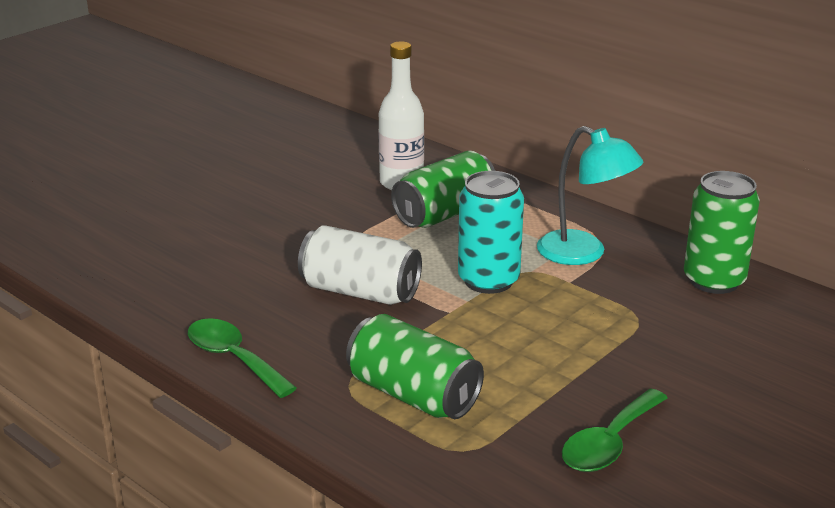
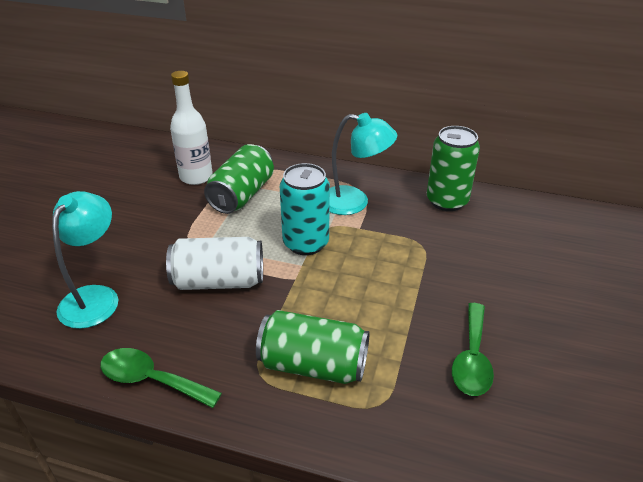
camera: 25 degrees left, 10 degrees up
(219, 272) = (95, 297): none -> turquoise lamp

